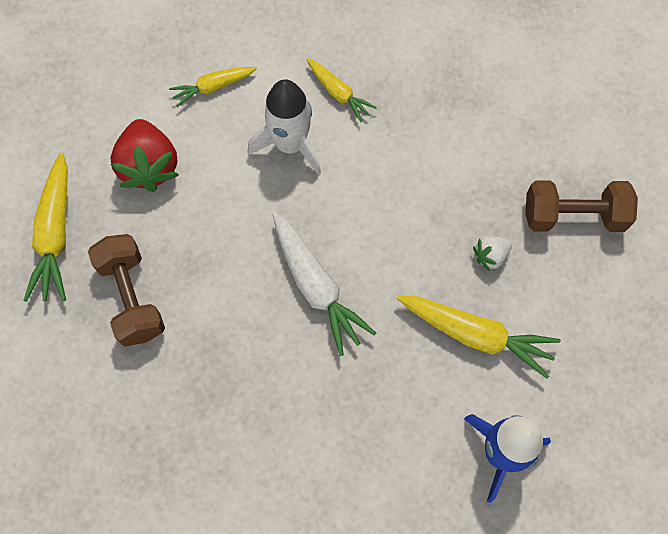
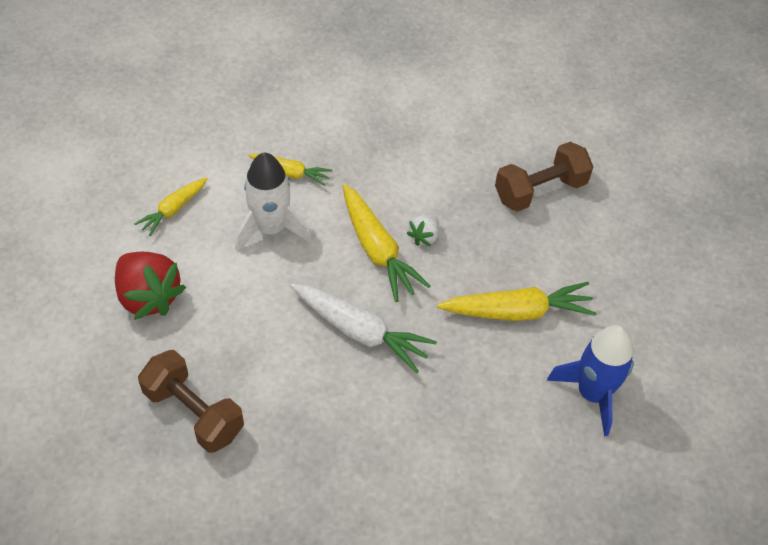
camera: 30 degrees left, 15 degrees down
(55, 235) = (87, 391): yellow carrot -> yellow carrot (377, 250)
(490, 256) = (493, 247): white strawberry -> white strawberry (424, 237)

